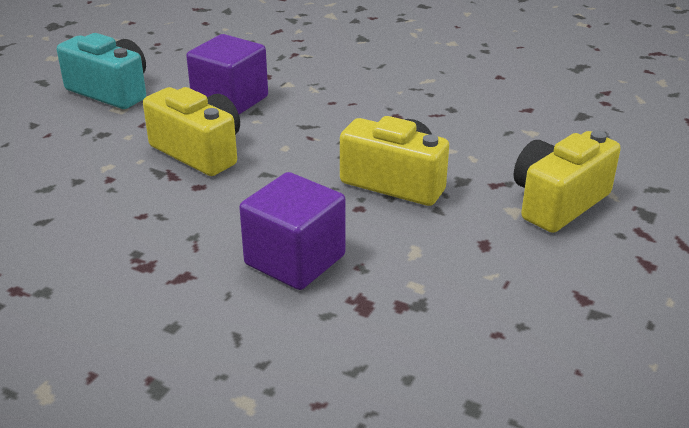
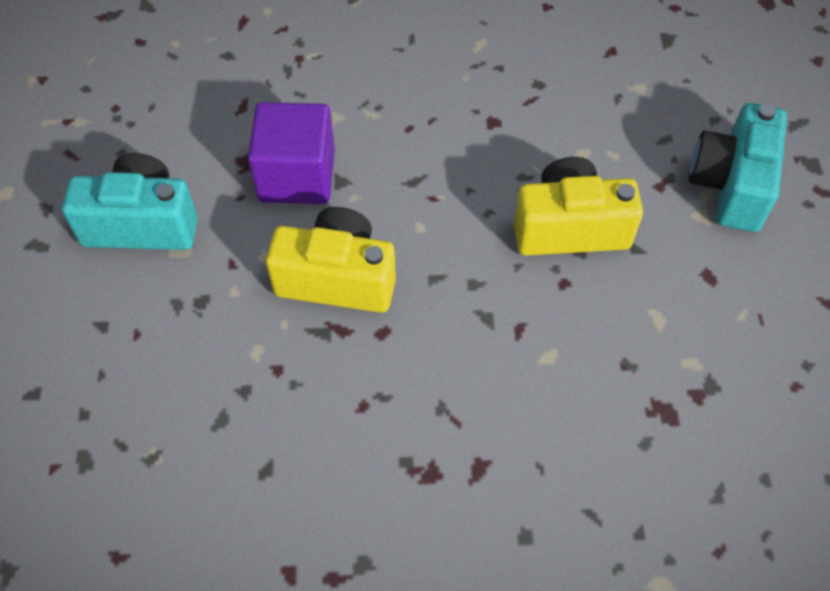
camera: 30 degrees left, 25 degrees up
(295, 260) = (563, 388): purple cube -> none
(558, 202) = (731, 185): yellow camera -> turquoise camera

